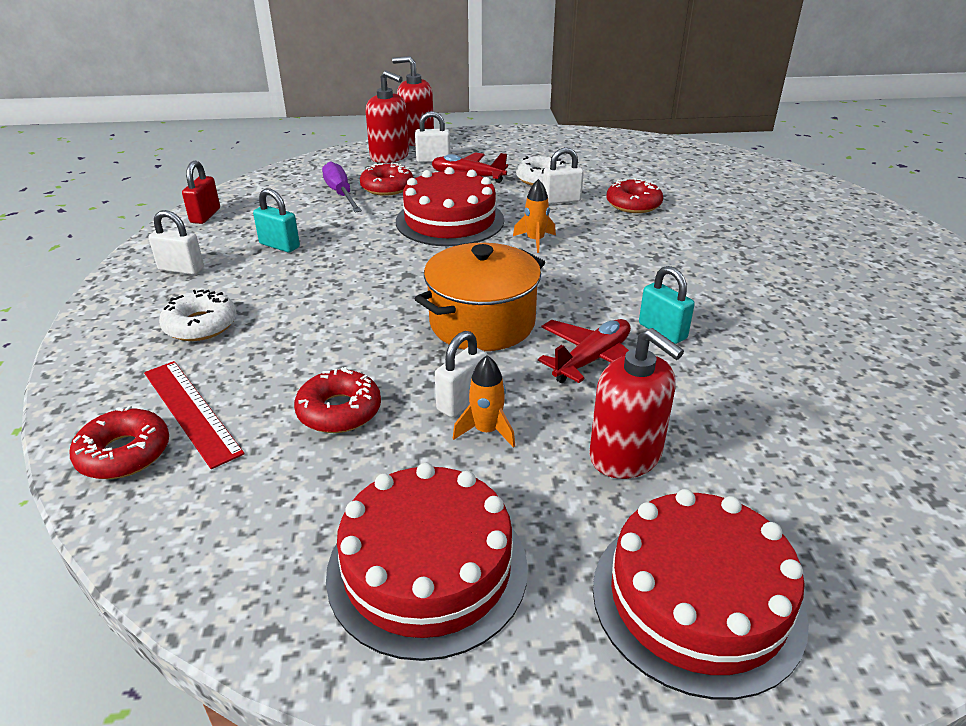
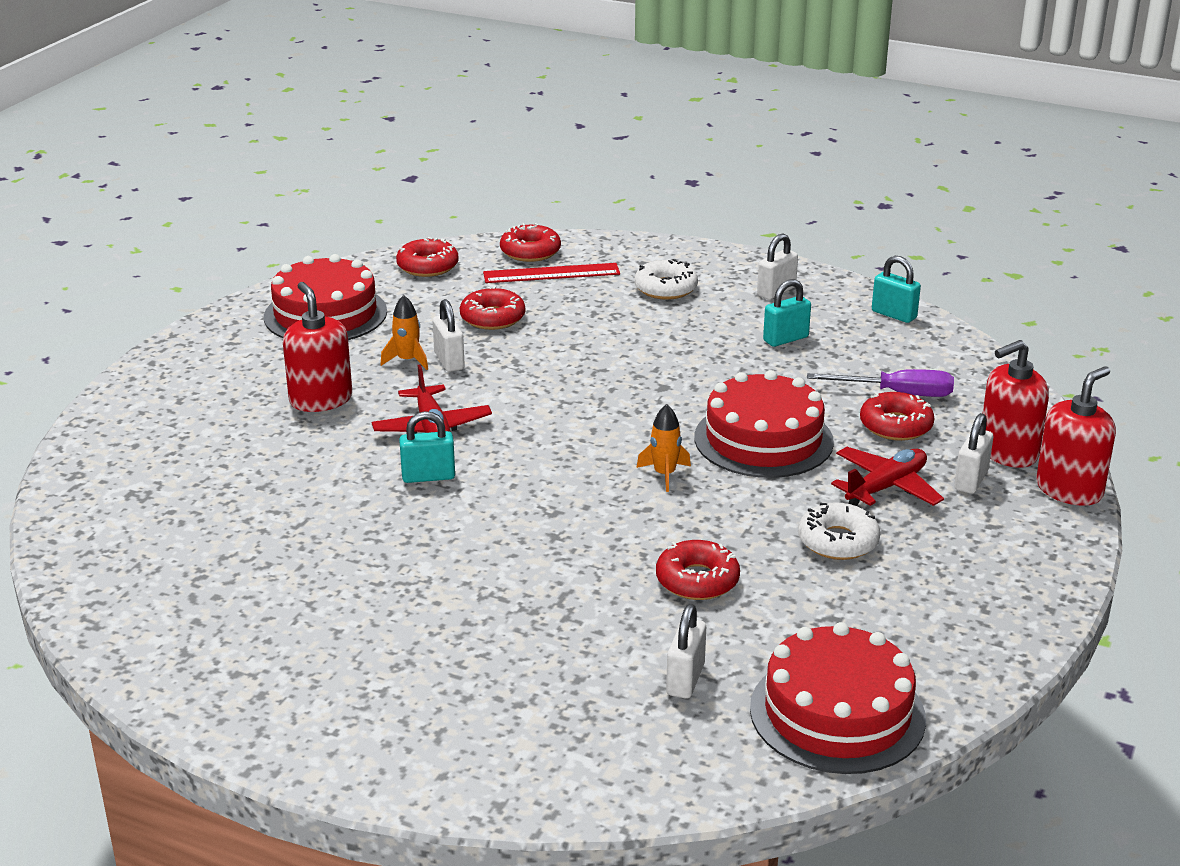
camera: 120 degrees right, 5 degrees down
(205, 216) = (894, 315): red padlock -> turquoise padlock
(210, 534) = (427, 266): none -> red donut
(482, 323) = (540, 398): orange pot -> none
(561, 200) = (756, 531): white padlock -> white padlock (685, 679)
(625, 455) = (321, 400): red soap dispenser -> red soap dispenser turned 75 degrees clockwise
(697, 600) = (201, 377): red cake -> red cake (837, 713)

